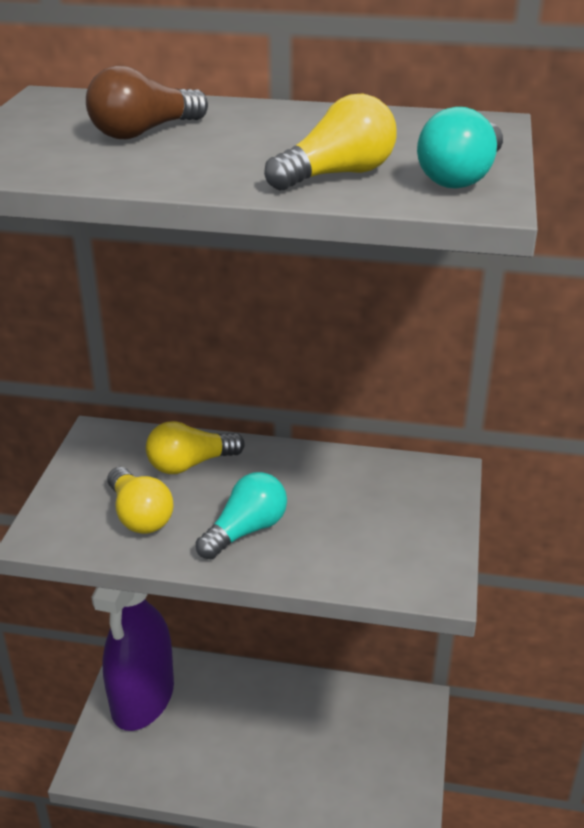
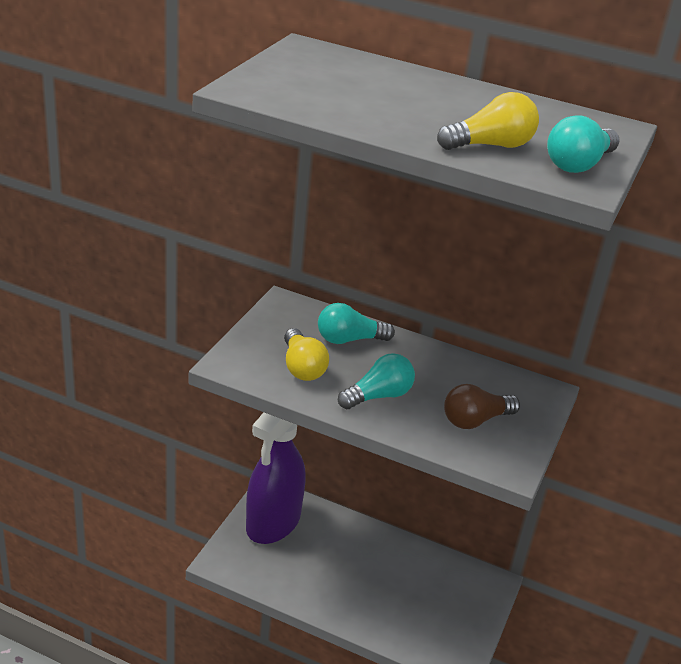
camera: 10 degrees right, 0 degrees up
(144, 132) = (365, 87): brown light bulb -> brown light bulb (475, 420)
(190, 464) = (349, 339): yellow light bulb -> turquoise light bulb

